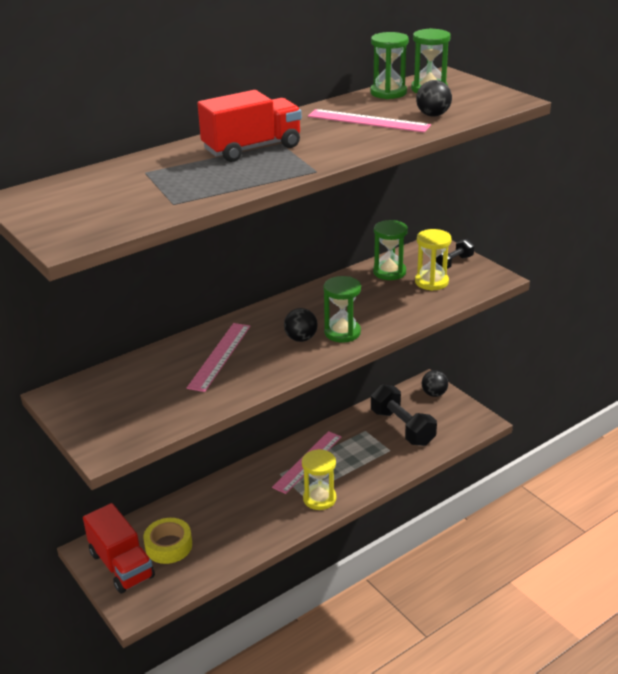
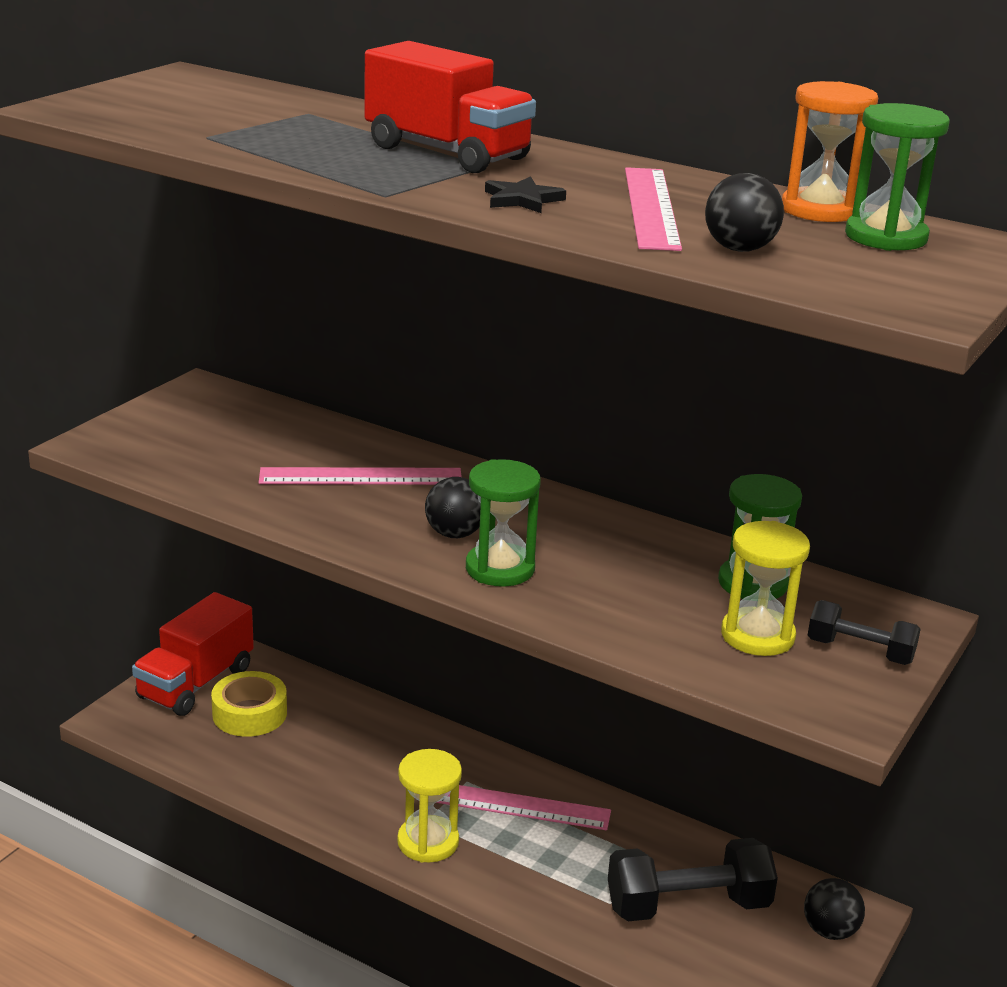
camera: 65 degrees right, 5 degrees down
(341, 143) = (522, 199): none -> black star
(388, 93) = (820, 210): green hourglass -> orange hourglass
(402, 427) = (688, 905): black dumbbell -> black dumbbell turned 45 degrees clockwise

